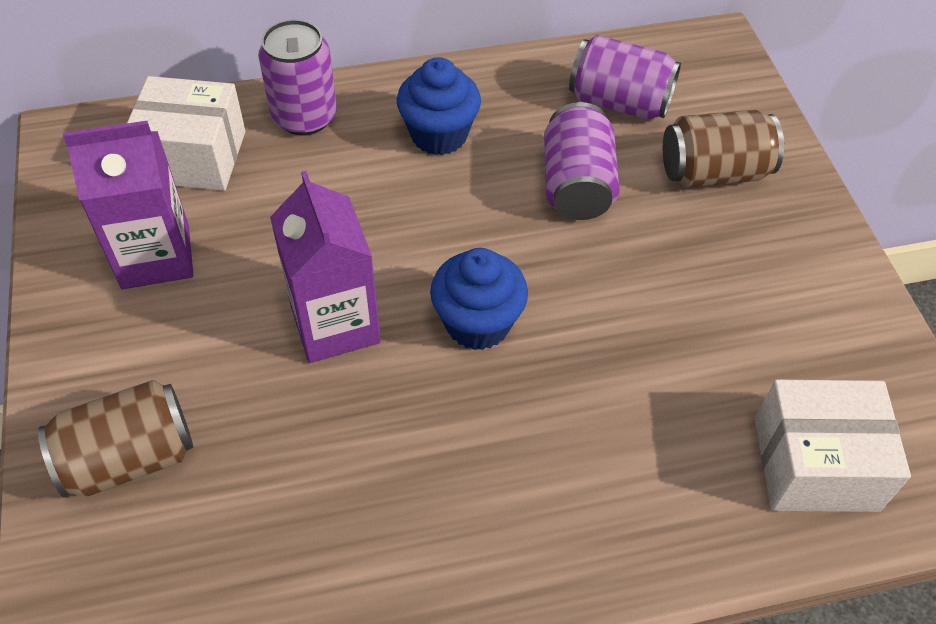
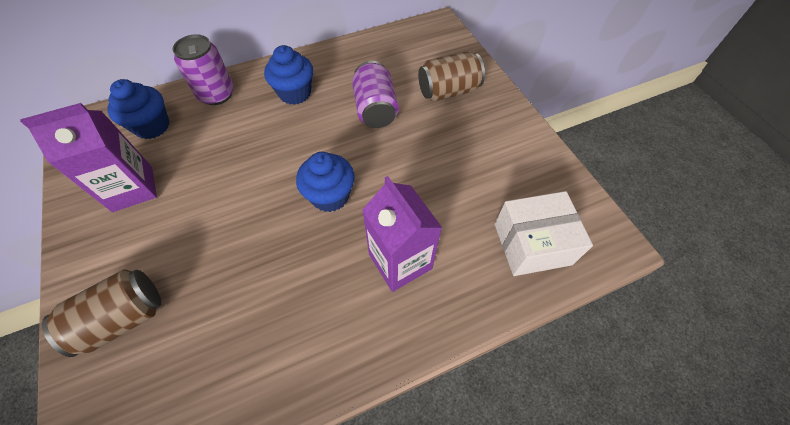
camera: 10 degrees left, 5 degrees up
(193, 156) = (152, 126): white box -> blue cupcake
(335, 324) = (246, 211): purple carton -> purple carton (400, 261)
(619, 102) = (392, 61): purple can -> none

